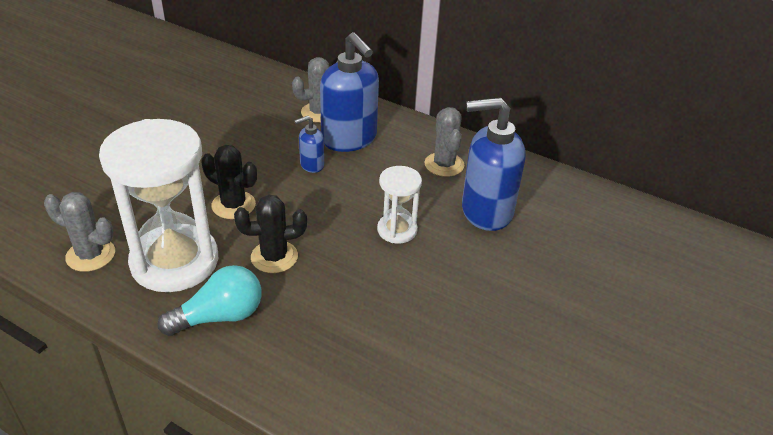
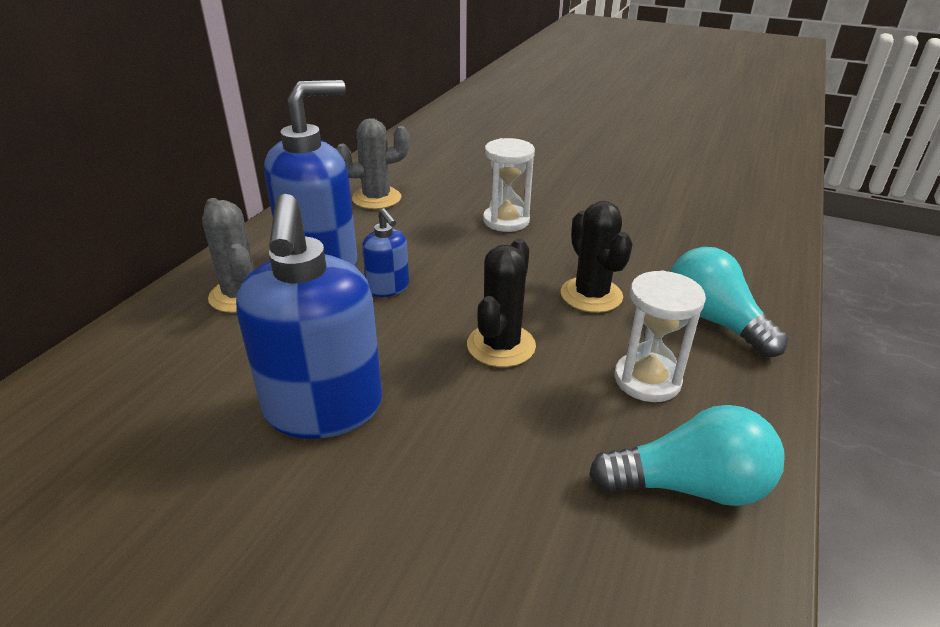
camera: 95 degrees left, 5 degrees down
(90, 255) = (689, 486): grey cactus -> turquoise light bulb
(175, 261) = (647, 380): white hourglass -> white hourglass, size x0.50
(486, 211) = (457, 177): blue soap dispenser -> blue soap dispenser (323, 409)

